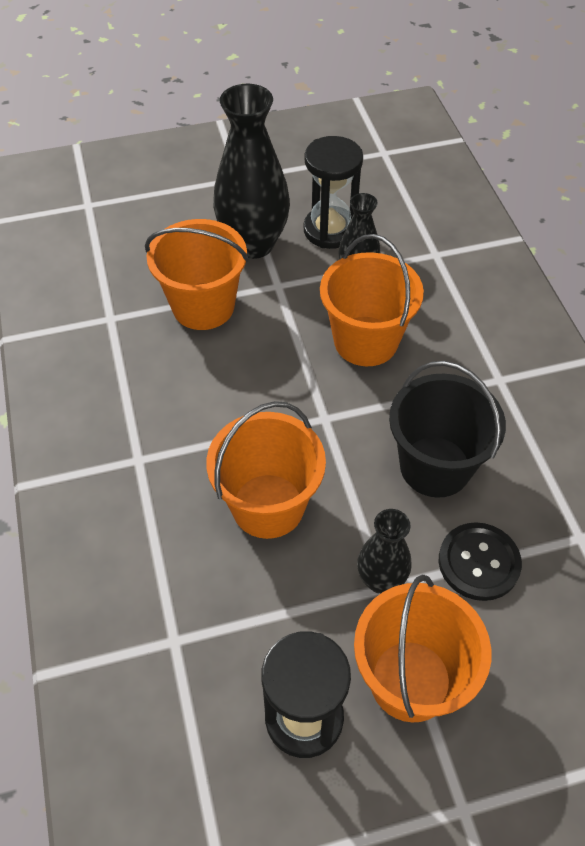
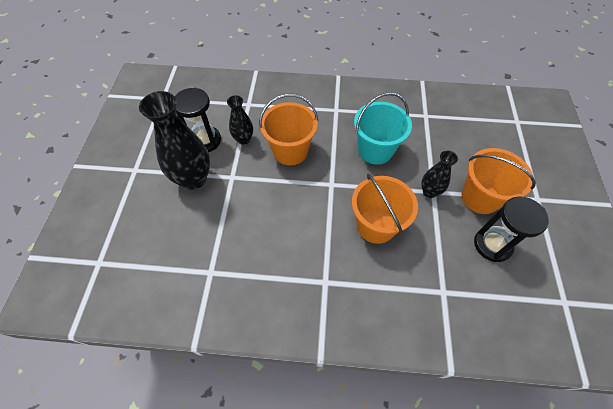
camera: 70 degrees left, 5 degrees up
(203, 306) = (228, 218): orange bucket -> none
(435, 466) = (375, 150): black bucket -> turquoise bucket
(479, 562) = (429, 153): black button -> none

